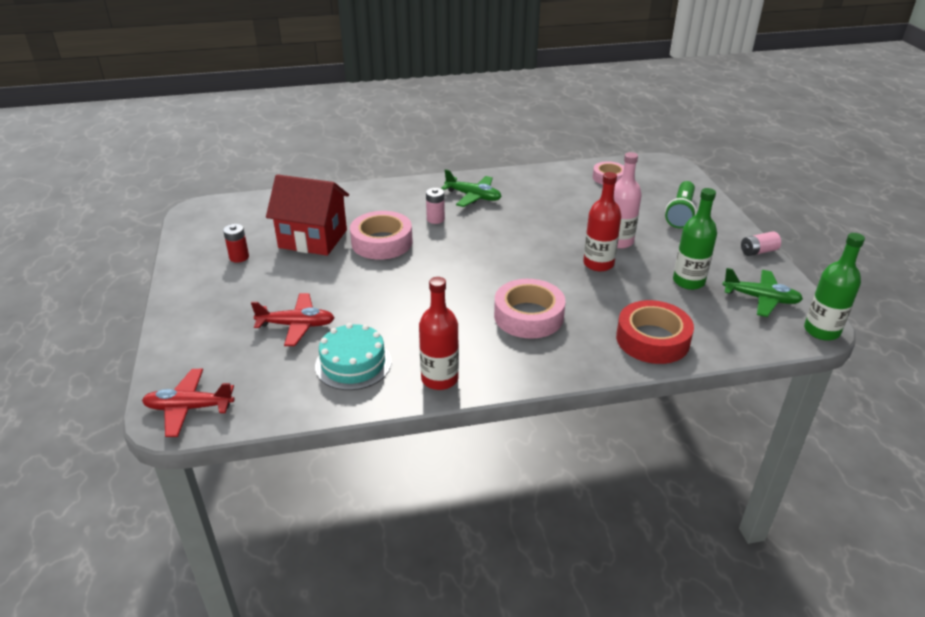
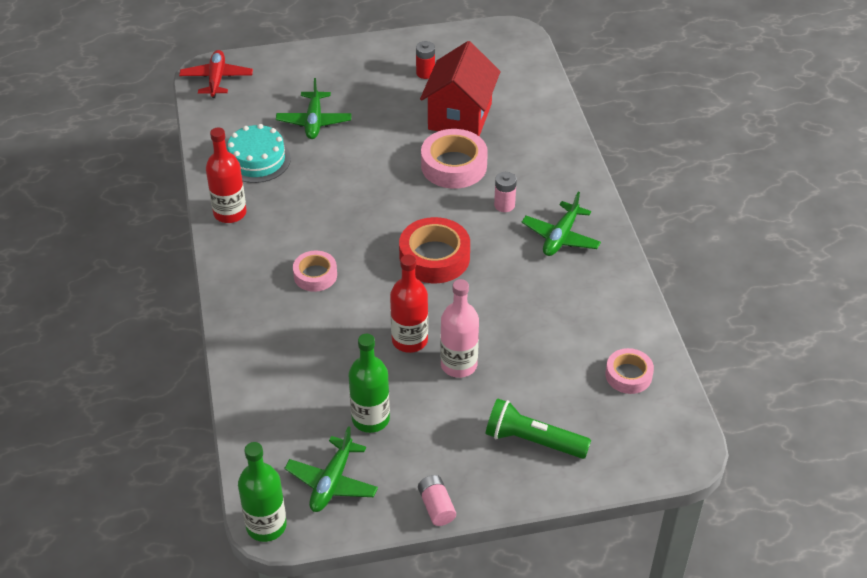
camera: 90 degrees right, 10 degrees up
(296, 325) = (314, 122): red plane -> green plane
(528, 316) = (315, 275): pink tape -> pink tape, size x0.61
(652, 339) = (267, 368): red tape -> red tape (434, 257)

